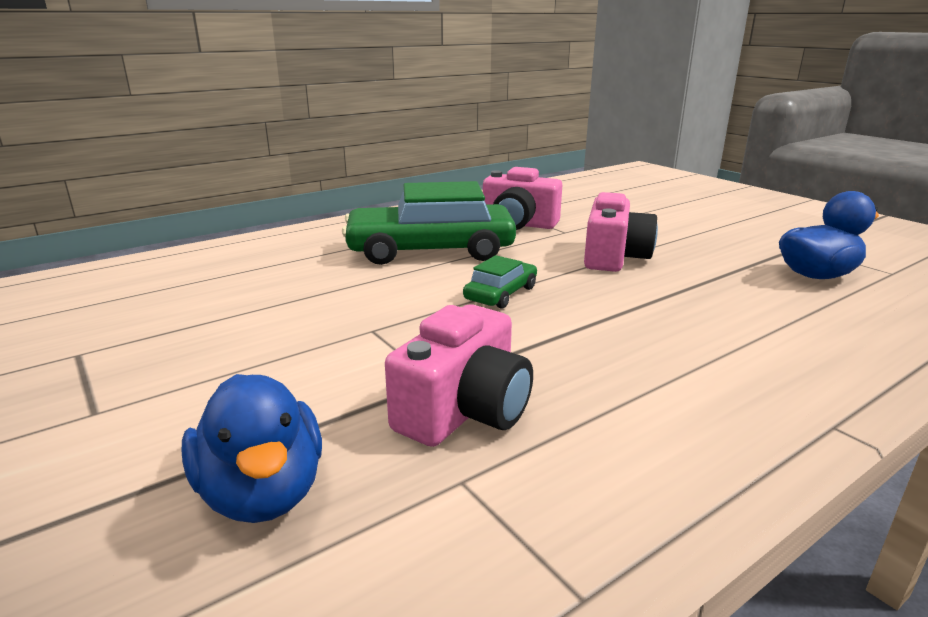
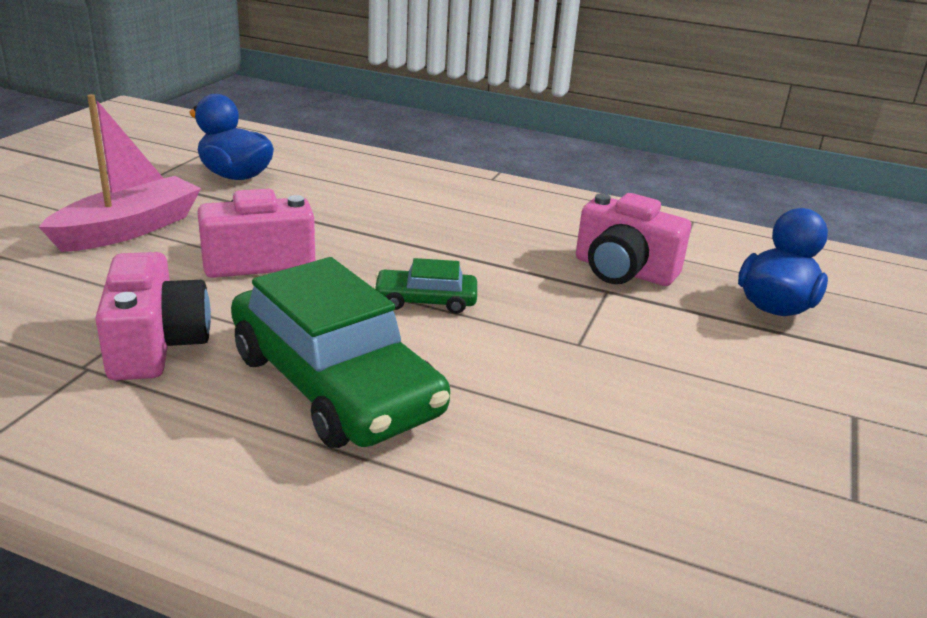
camera: 125 degrees left, 5 degrees up
(464, 411) = (623, 271): pink camera -> pink camera turned 150 degrees counterclockwise
(690, 233) = (129, 229): none -> pink boat

